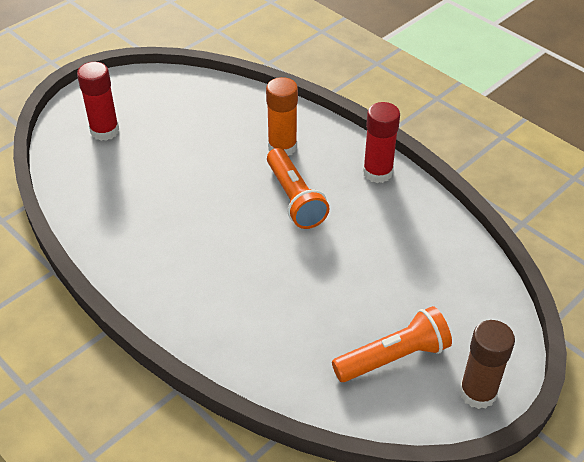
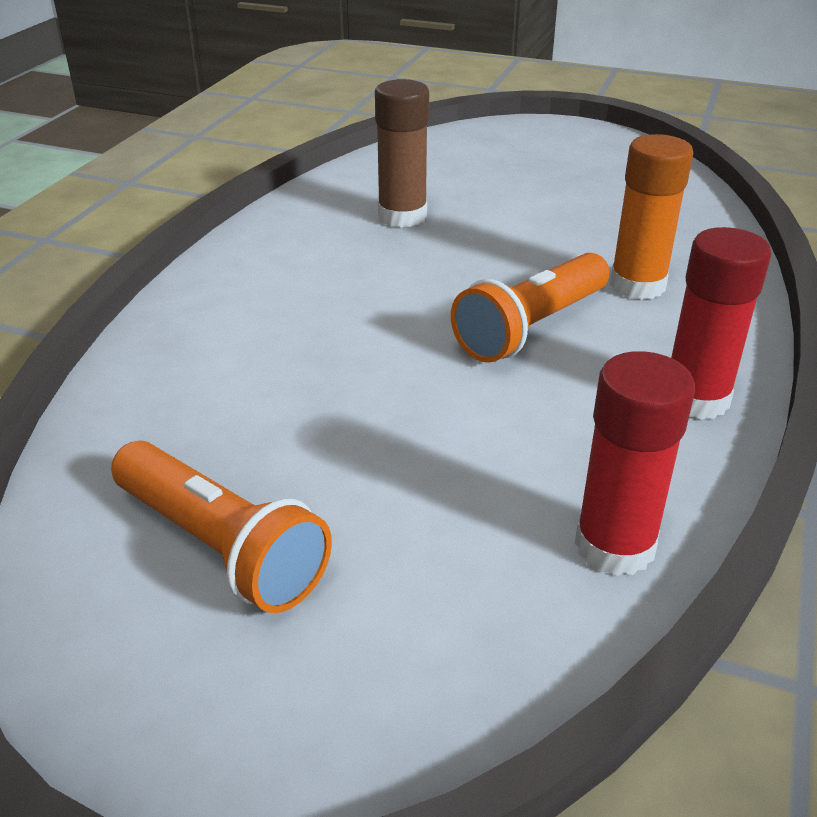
camera: 65 degrees right, 10 degrees down
(104, 131) = (506, 155): red glue stick -> red glue stick (614, 546)
(478, 392) = (173, 718): brown glue stick -> brown glue stick (402, 216)

